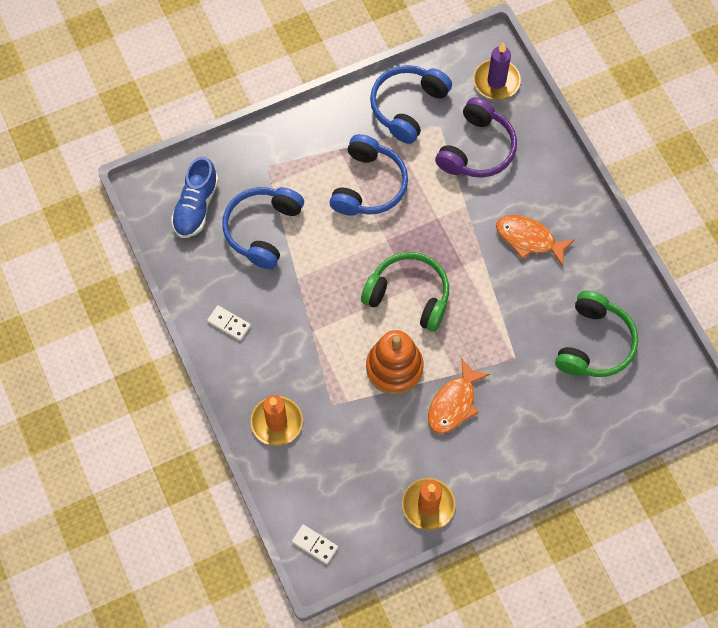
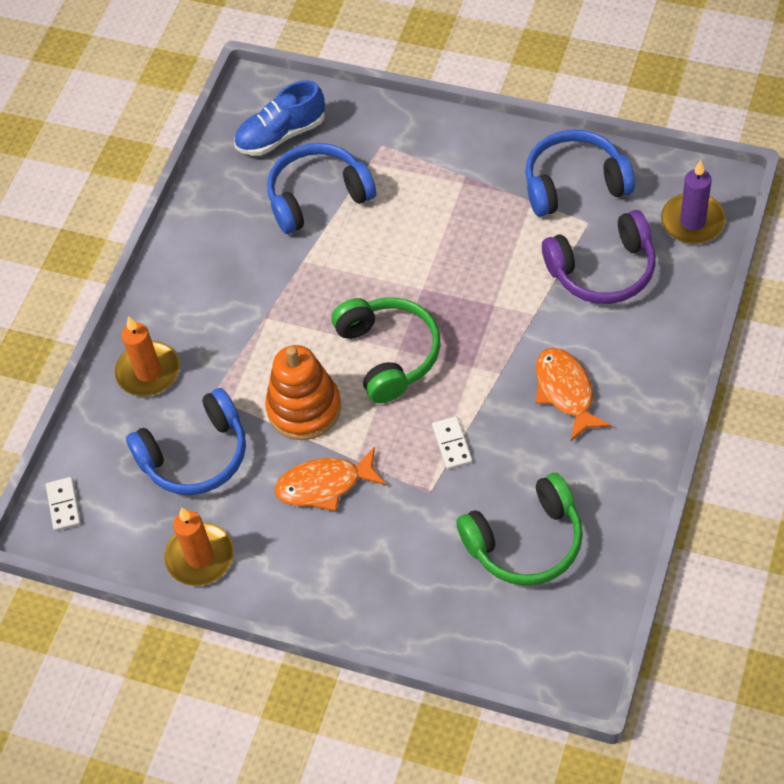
camera: 50 degrees right, 10 degrees down
(229, 324) = (200, 255): white domino -> white domino (452, 444)
(368, 185) = (458, 228): blue headphones -> blue headphones (195, 455)

